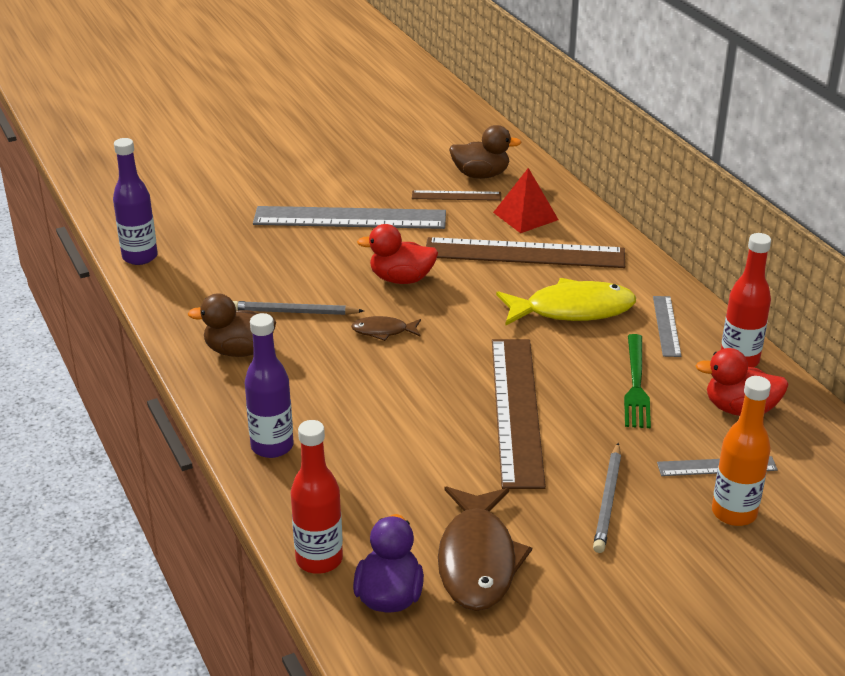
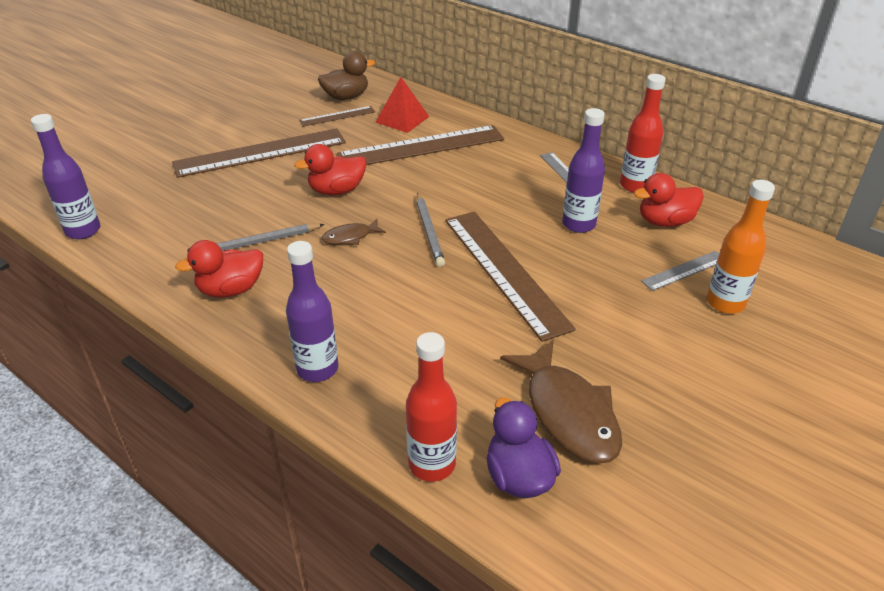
camera: 25 degrees left, 5 degrees up
(239, 351) = (231, 290): brown duck -> red duck
(350, 218) = (260, 153): grey ruler -> brown ruler
(572, 310) = (489, 180): yellow fish -> none
(608, 500) = (629, 324): grey pencil -> grey pencil (429, 231)
(636, 384) = (578, 224): green fork -> purple bottle

